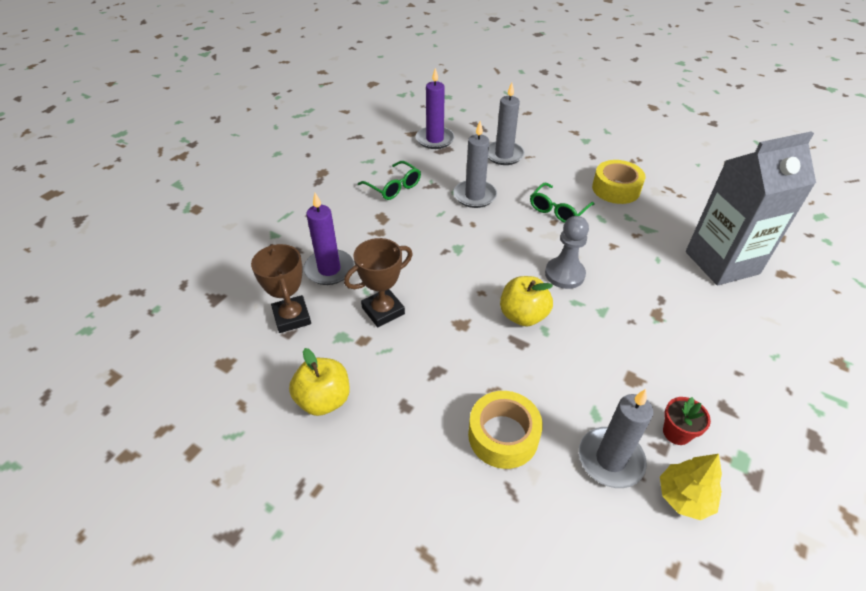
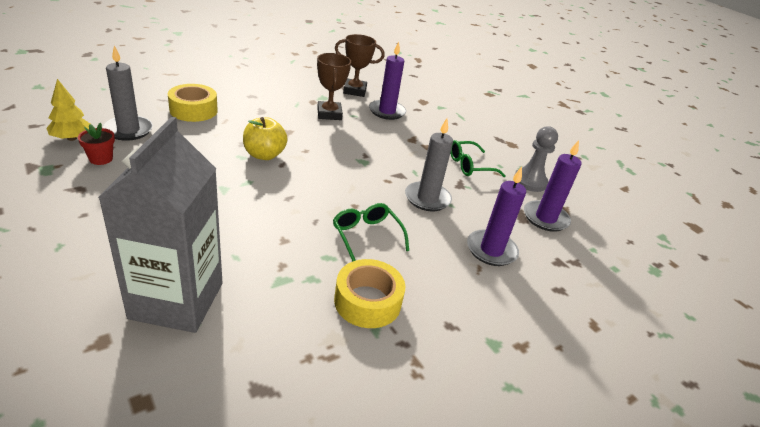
camera: 110 degrees right, 10 degrees down
(324, 400) = (285, 81): yellow apple -> none
(504, 155) = (491, 250): grey candle -> purple candle
(564, 274) = (281, 193): grey pawn -> grey pawn (530, 182)

